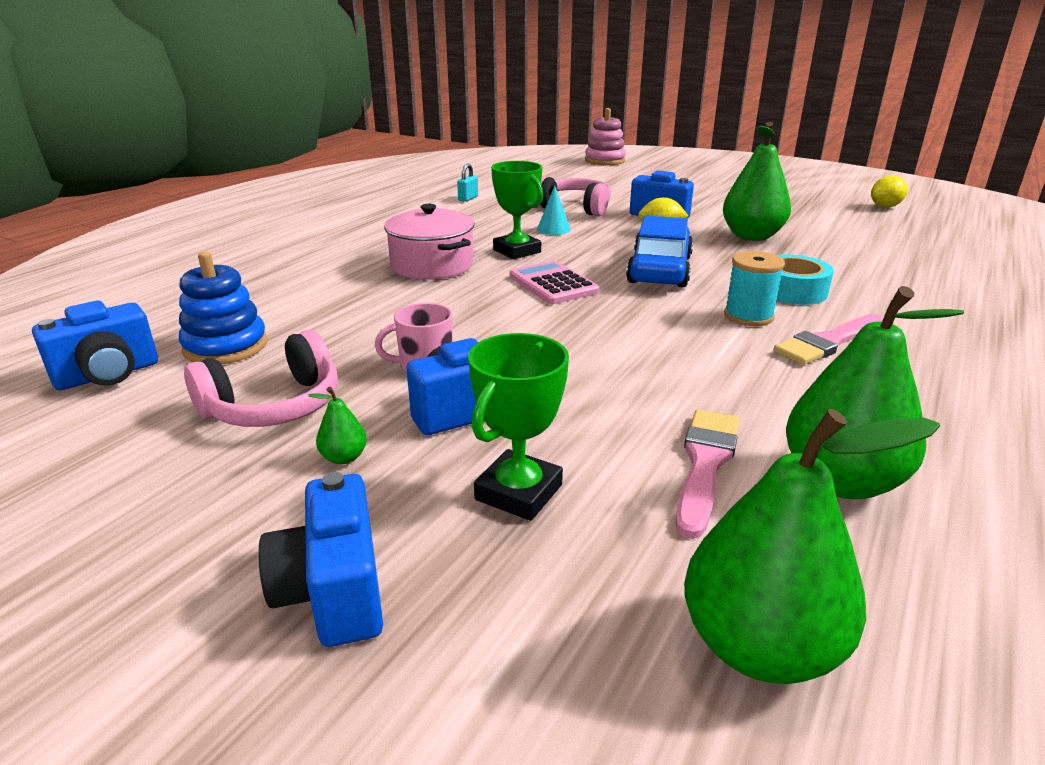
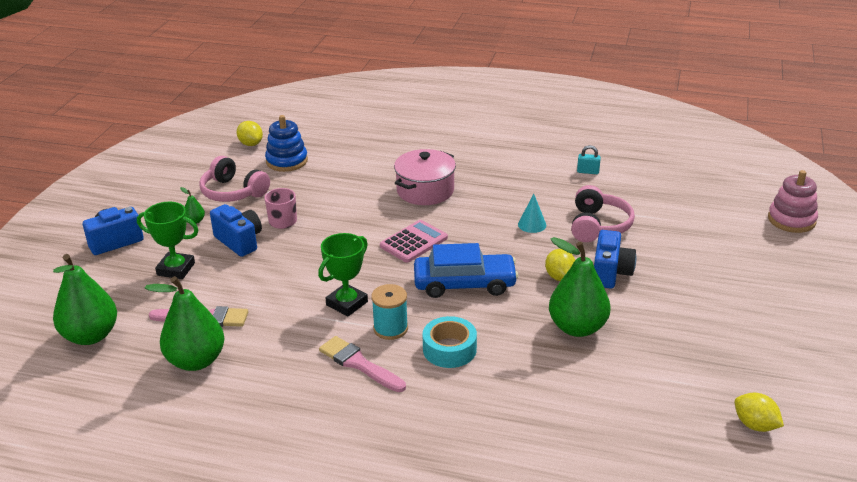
camera: 75 degrees right, 5 degrees up
(108, 375) = (251, 144): blue camera -> yellow lemon
(517, 251) = (471, 217): green trophy -> green trophy (347, 303)

